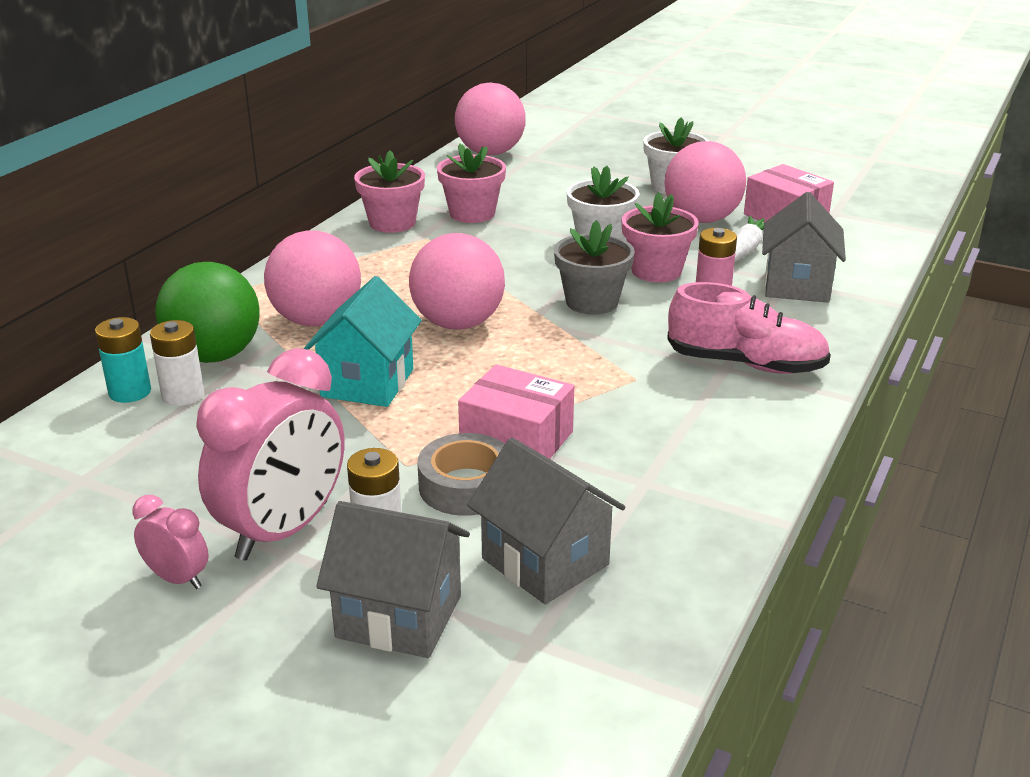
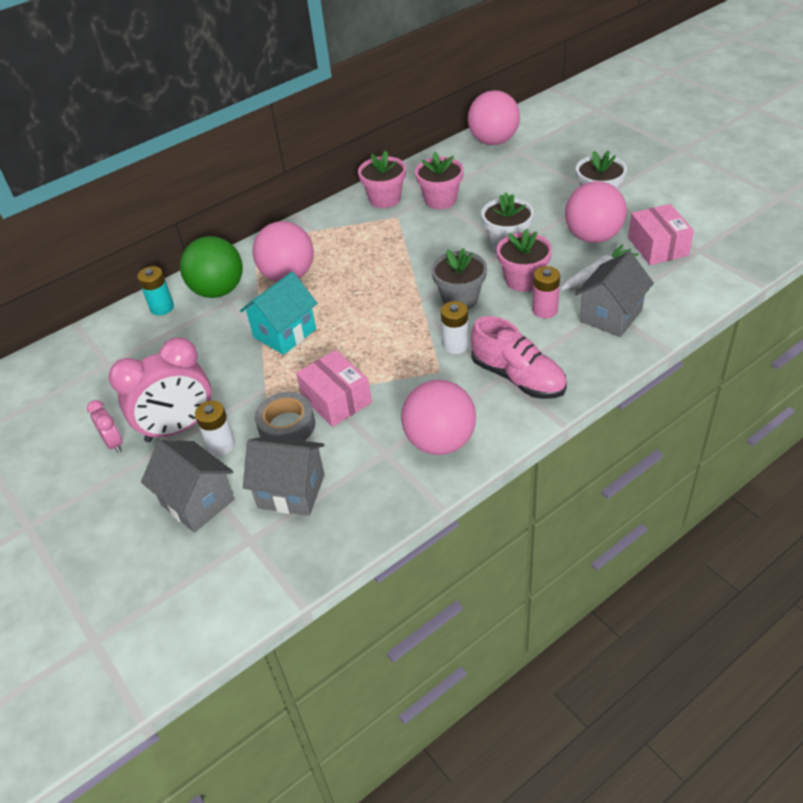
camera: 30 degrees right, 15 degrees up
(183, 395) = (186, 317): white battery -> white battery (455, 345)
(458, 323) = (366, 298): pink ball -> pink ball (440, 441)
(545, 561) = (291, 491): grey house -> grey house turned 60 degrees counterclockwise

